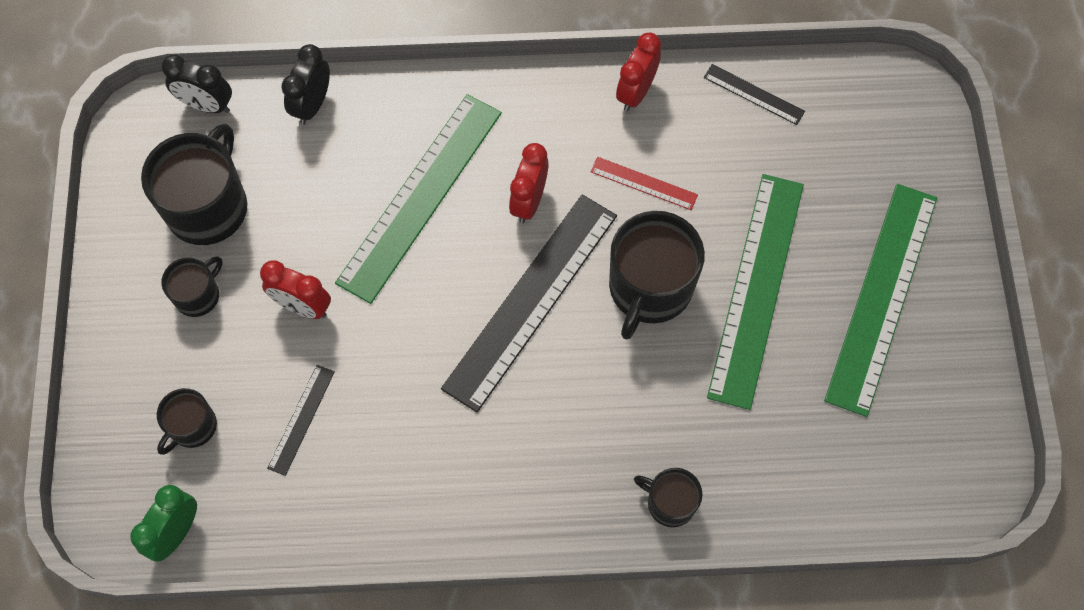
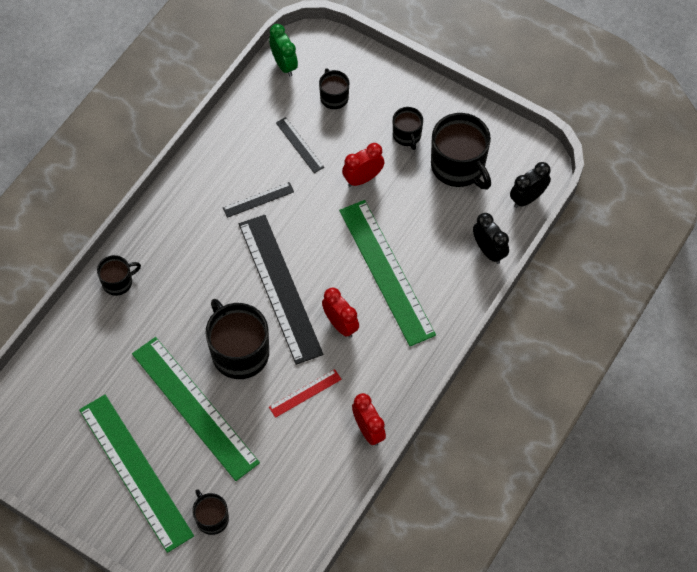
camera: 125 degrees right, 5 degrees down
(754, 94) = (316, 498): black ruler -> black ruler (258, 200)
(862, 180) = (212, 518): none -> black mug

